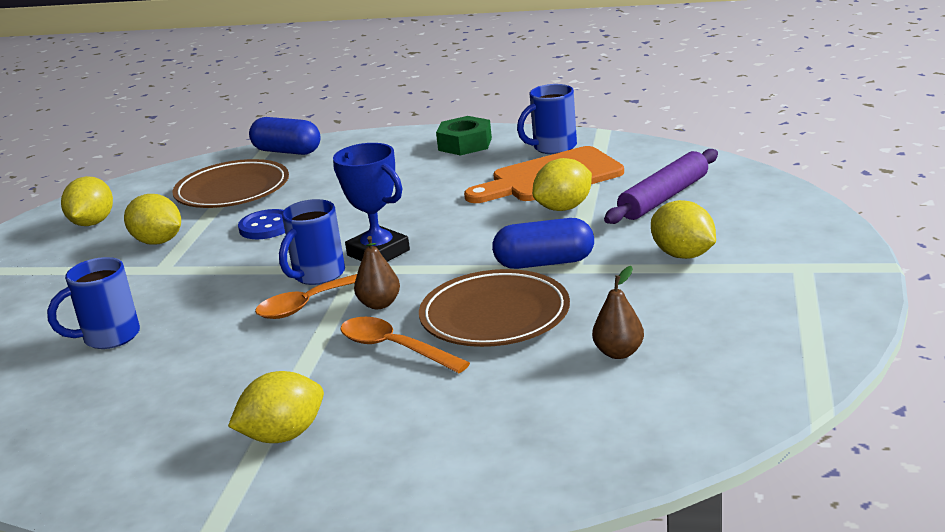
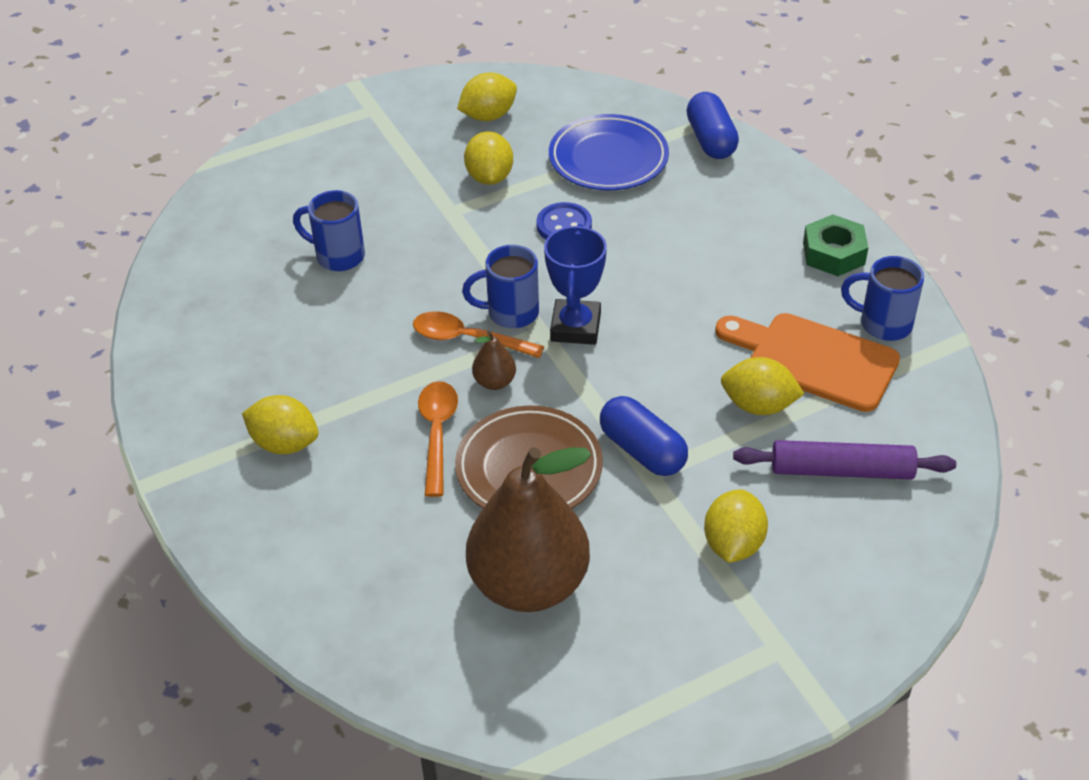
camera: 50 degrees right, 20 degrees up
(232, 191) = (608, 158): brown plate -> blue plate
(618, 353) = (529, 584): brown pear -> brown pear, size x2.46

